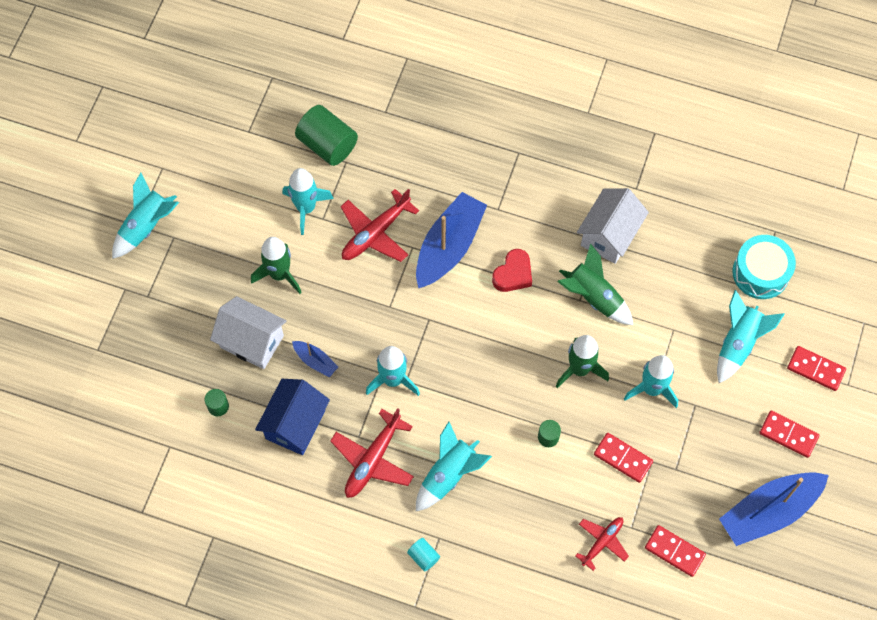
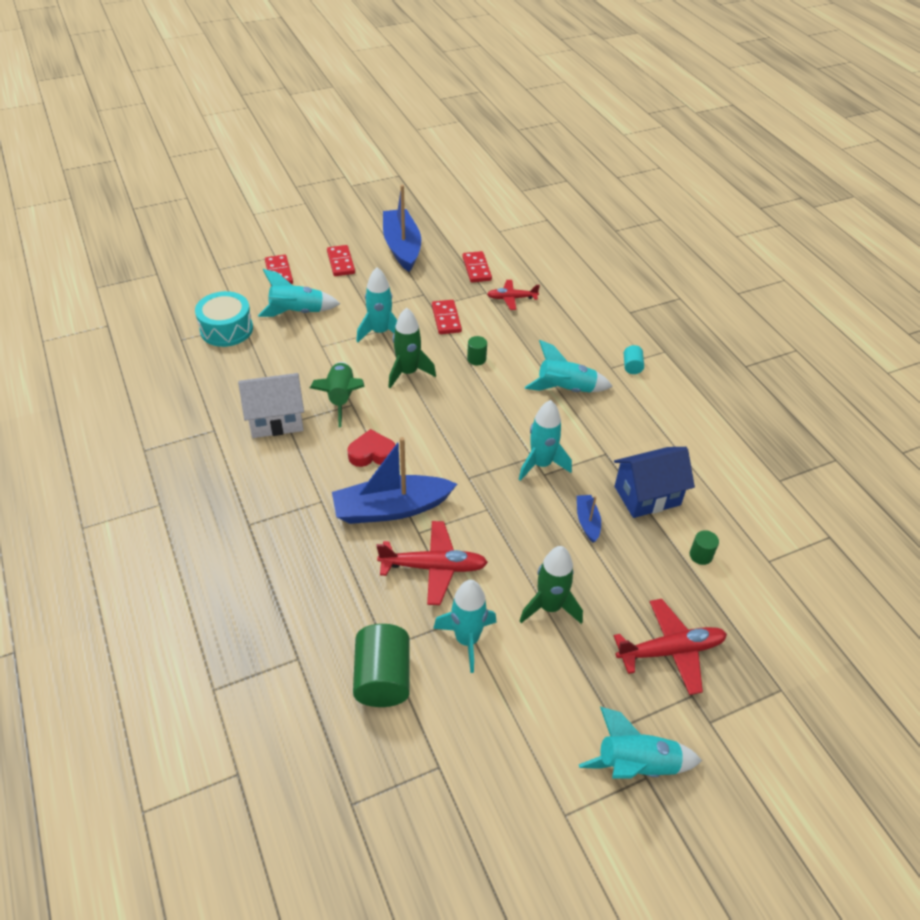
camera: 135 degrees left, 20 degrees down
(252, 341) = (627, 577): white house -> none
(373, 460) = (610, 434): red plane -> red plane (670, 651)
(769, 511) = (402, 247): blue boat -> blue boat turned 120 degrees counterclockwise

